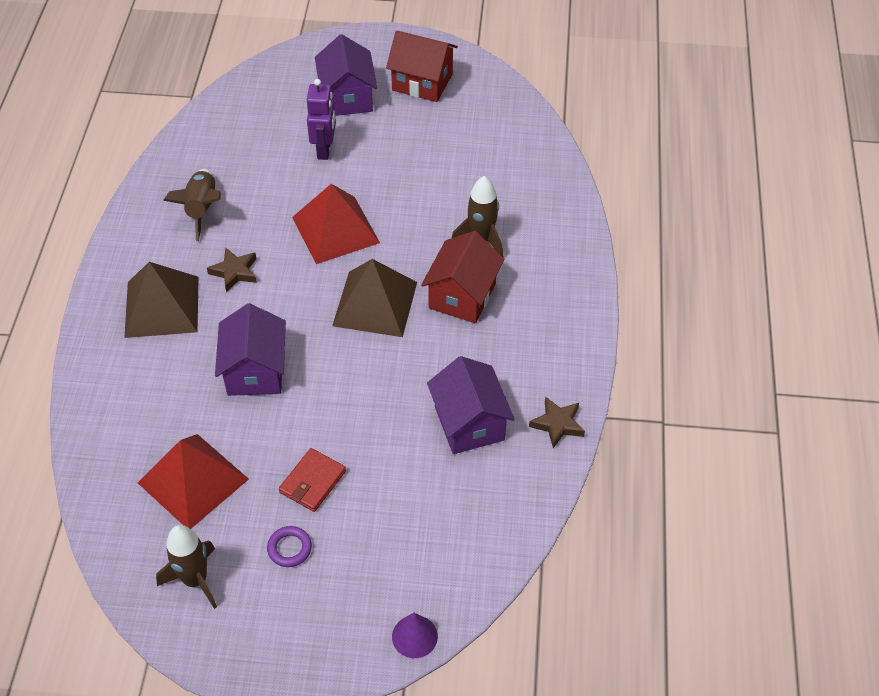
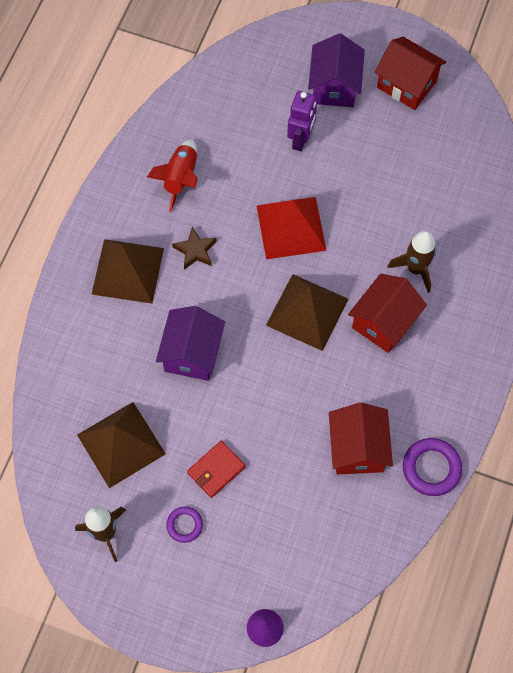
camera: 15 degrees right, 15 degrees up
(193, 481) = (121, 444): red pyramid -> brown pyramid
(202, 209) = (180, 179): brown rocket -> red rocket
(469, 423) = (357, 448): purple house -> red house
(557, 424) = (431, 468): brown star -> purple ring

